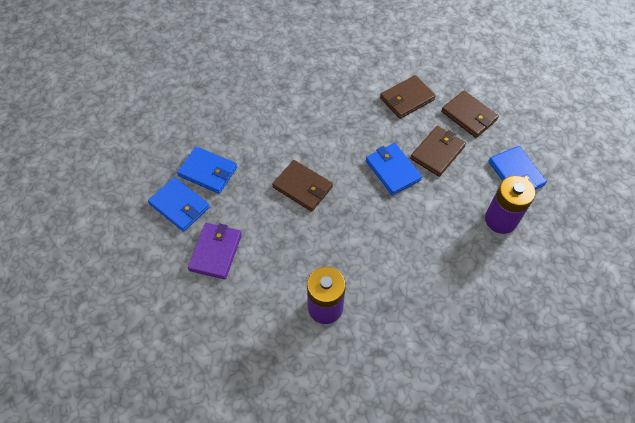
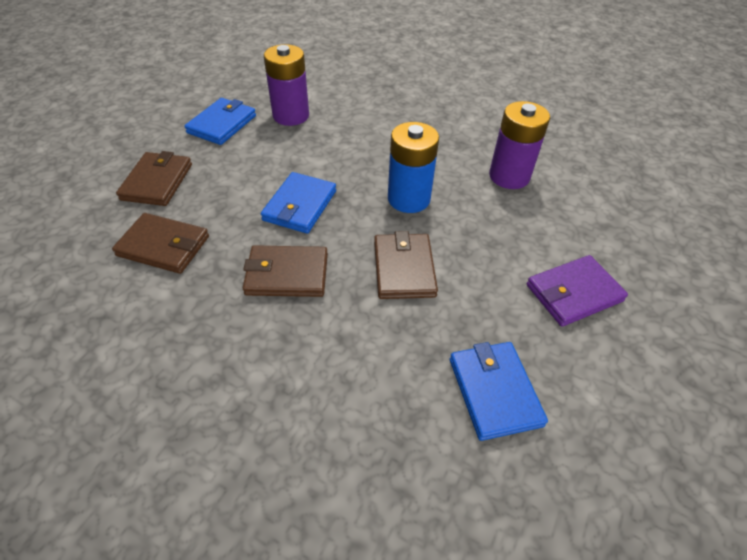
camera: 130 degrees left, 10 degrees down
(180, 206) = (576, 382): blue wallet -> none
(353, 229) = (408, 199): none -> blue battery
(437, 152) = (240, 183): brown wallet -> brown wallet (287, 274)

